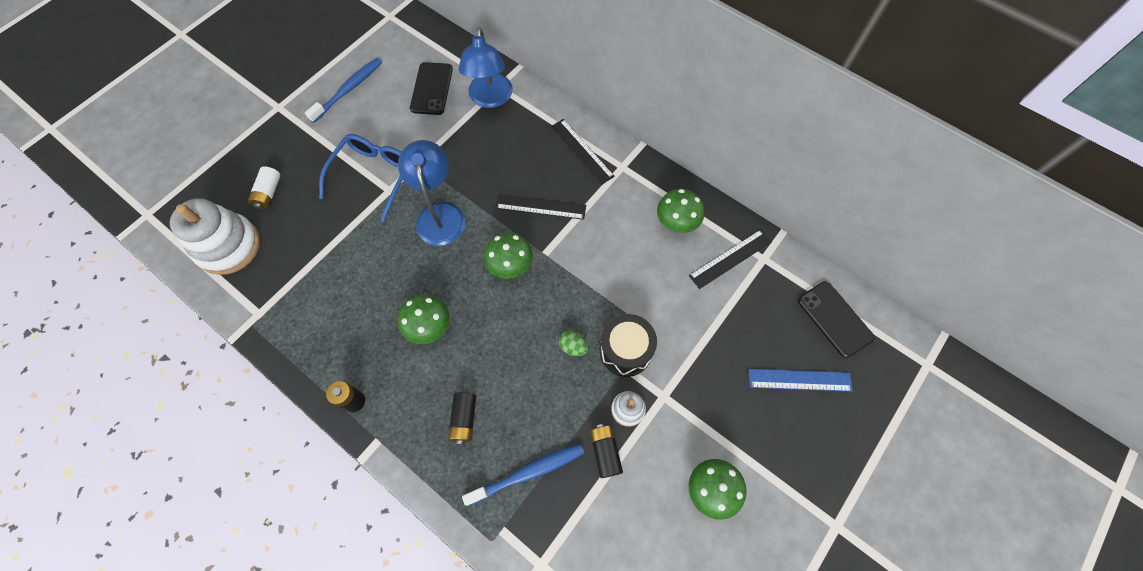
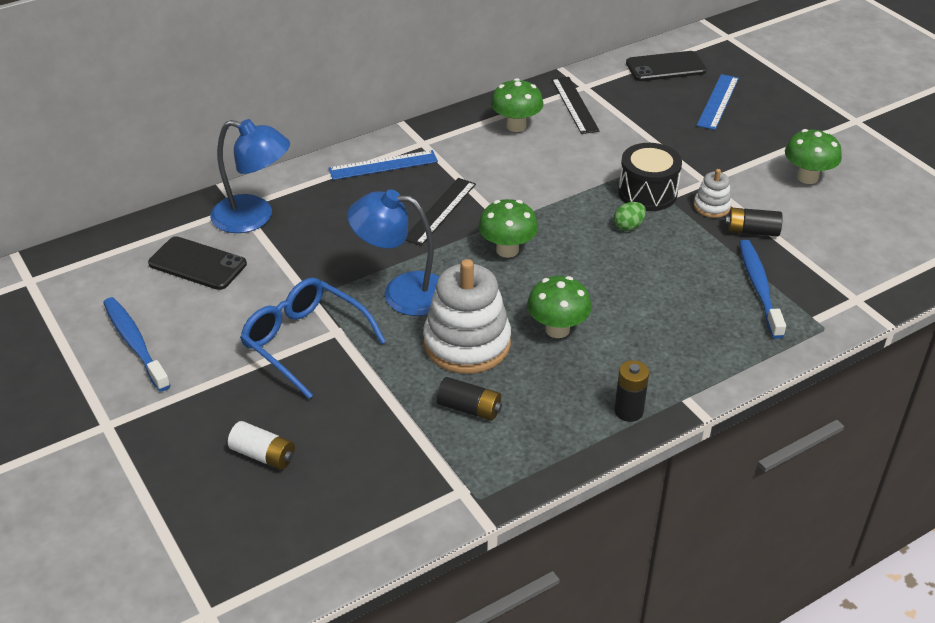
camera: 70 degrees left, 25 degrees down
(228, 246) = (331, 512): white stacking toy -> white stacking toy (467, 343)
(464, 419) = (684, 323): black battery -> black battery (469, 408)
(582, 151) = (383, 165): black ruler -> blue ruler

